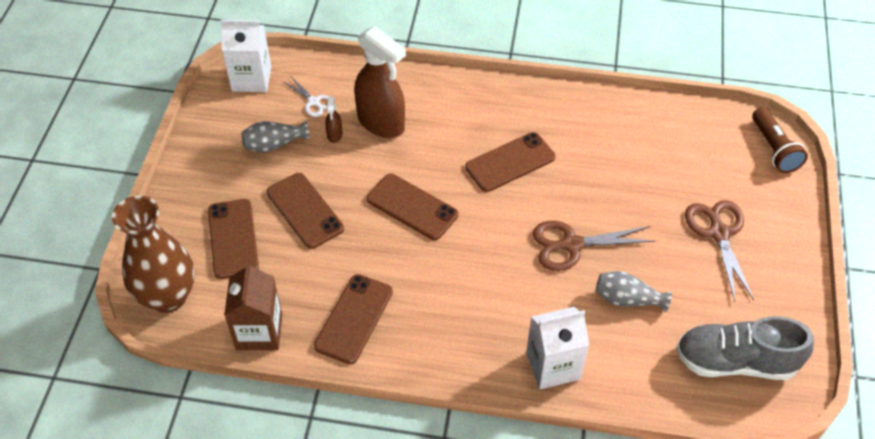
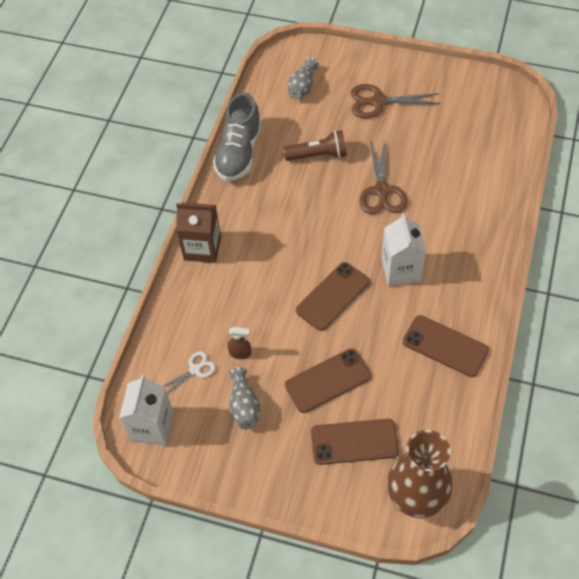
camera: 80 degrees left, 5 degrees up
(259, 331) = (455, 419): brown carton -> brown carton (202, 248)
(381, 123) = (232, 314): brown spray bottle -> none
(510, 162) = (292, 221): brown phone -> none
(553, 365) = (490, 216): white carton -> white carton (401, 270)
(627, 299) = (434, 164): grey vase -> grey vase (302, 87)
(735, 362) = (488, 113): grey shoe -> grey shoe (239, 153)
(774, 149) = (303, 55): brown flashlight -> brown flashlight (318, 155)

